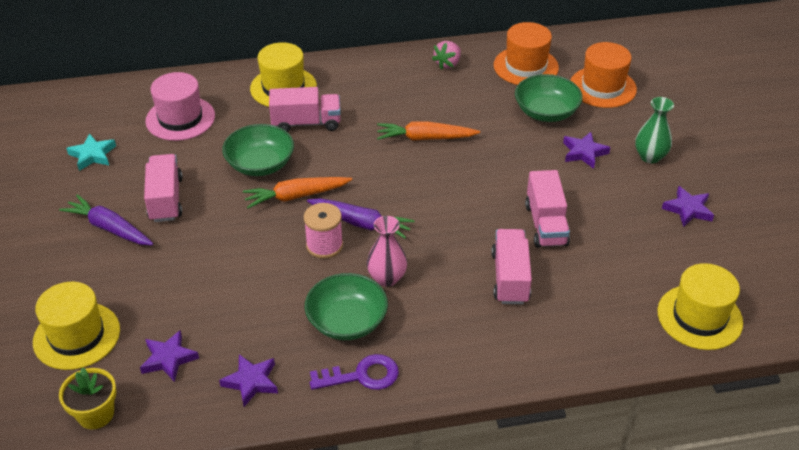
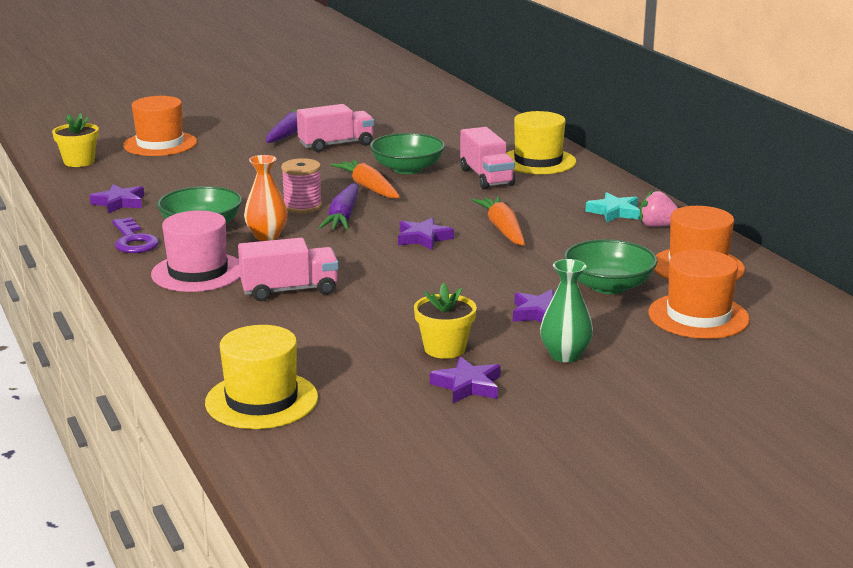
camera: 75 degrees right, 20 degrees down
(76, 336) = (160, 144): yellow hat -> orange hat
(92, 155) = (380, 114): turquoise star -> turquoise star (614, 212)
(168, 359) = (141, 173): purple star -> purple star (423, 238)
(180, 118) = (454, 133): pink hat -> pink hat (198, 272)
(387, 278) = (267, 236): pink vase -> orange vase
(546, 224) = (388, 301): pink truck -> none
(631, 210) = (445, 348): none -> yellow flower pot

